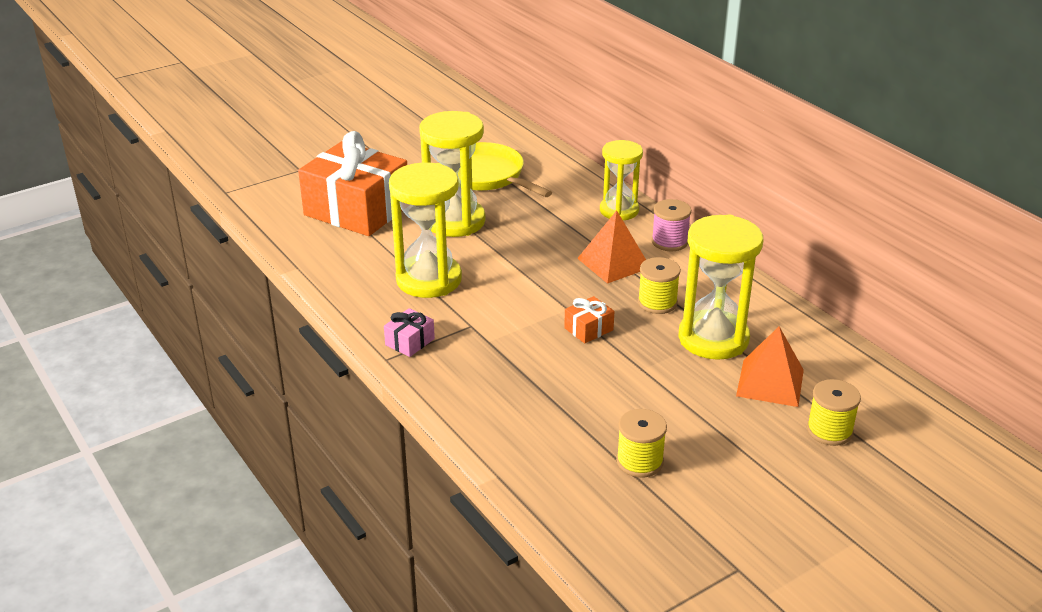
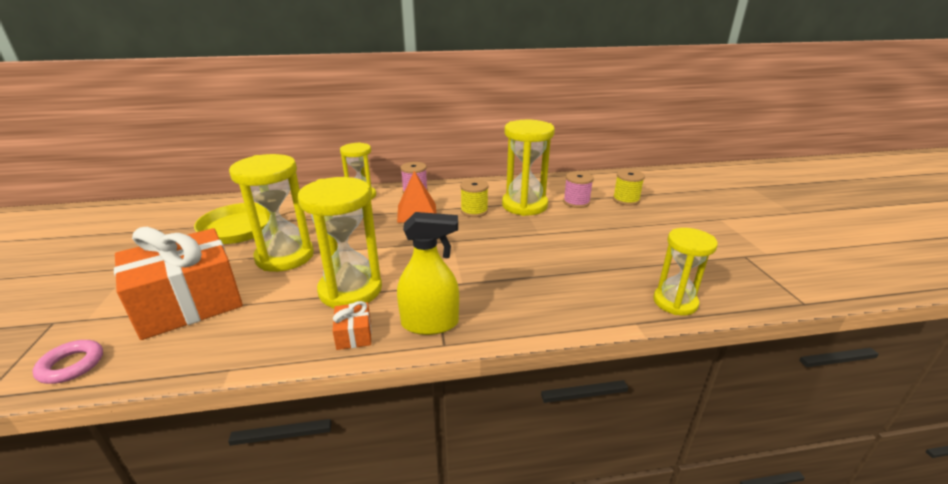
camera: 65 degrees left, 5 degrees down
(266, 204) = (71, 365): none -> pink ring
(410, 342) = (430, 323): pink gift -> yellow spray bottle
(560, 503) = (675, 302): none -> yellow hourglass
(588, 329) = (482, 240): orange gift -> orange gift (354, 334)
(639, 461) = (636, 260): yellow spool -> none
(770, 382) = (576, 202): orange pyramid -> pink spool

